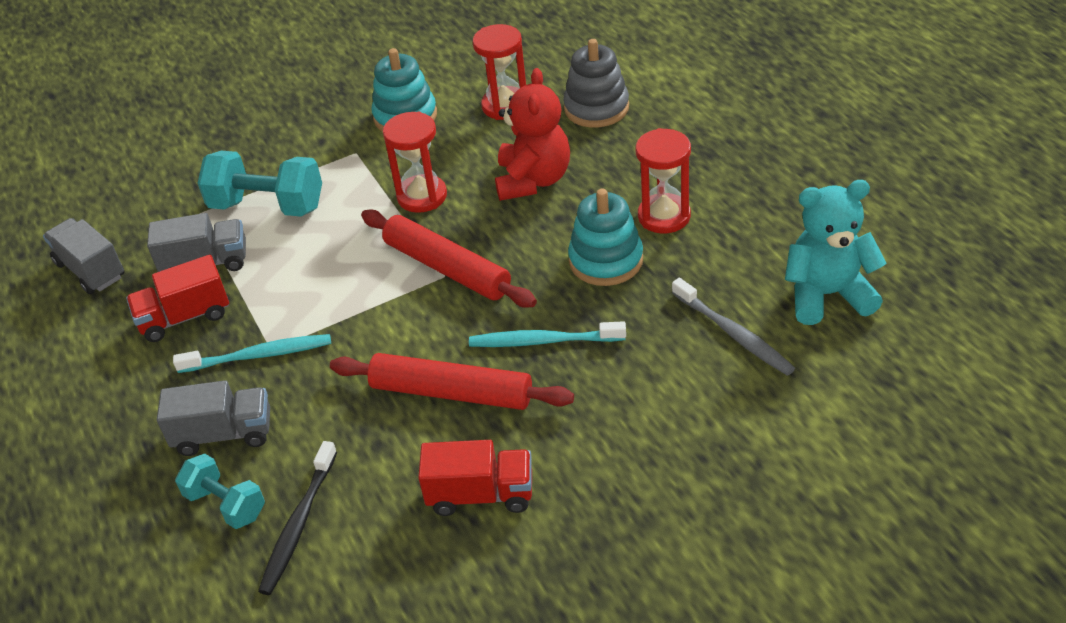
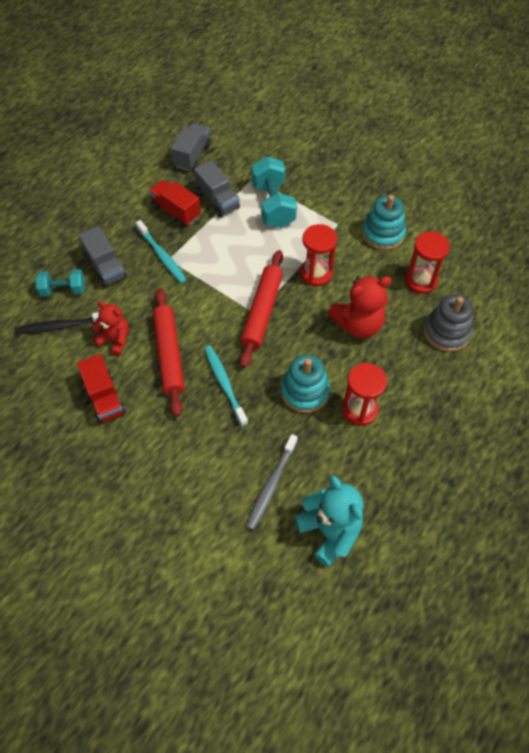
camera: 60 degrees right, 15 degrees up
(226, 504) = (63, 290): turquoise dumbbell -> turquoise dumbbell turned 75 degrees clockwise
(378, 455) = (115, 340): none -> red teddy bear

